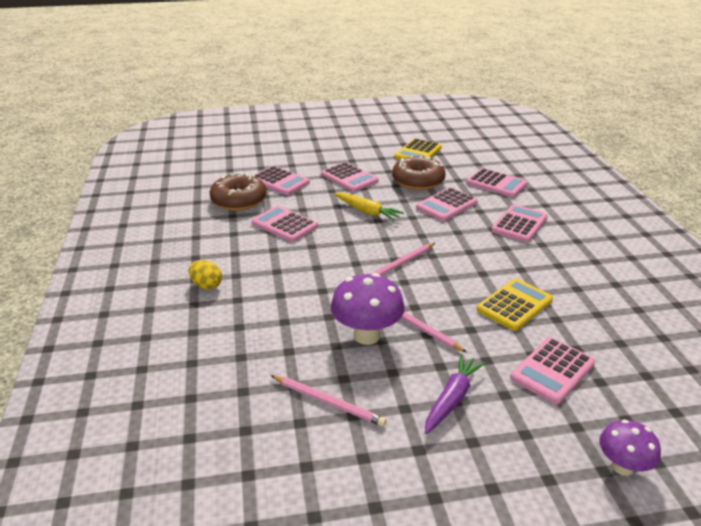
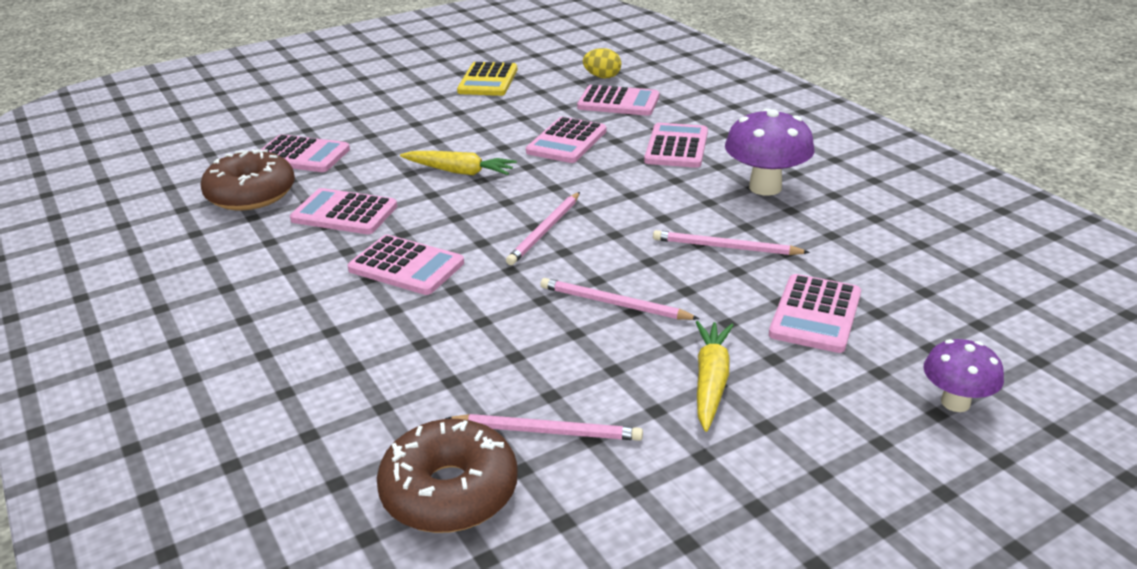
camera: 20 degrees left, 0 degrees up
(206, 285) = (269, 323): yellow egg -> yellow egg (602, 77)
(349, 178) = (406, 131): pink calculator -> pink calculator (406, 266)
(367, 335) = (552, 332): purple mushroom -> purple mushroom (765, 187)
(418, 181) = (509, 118): brown donut -> brown donut (449, 491)
(452, 398) = (711, 381): purple carrot -> yellow carrot
(514, 305) = (725, 247): yellow calculator -> pink pencil

